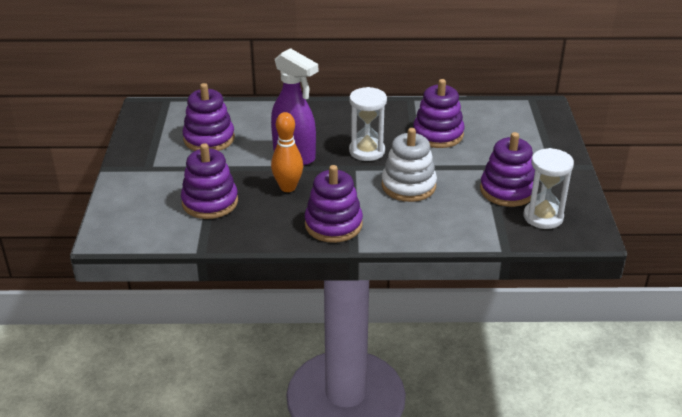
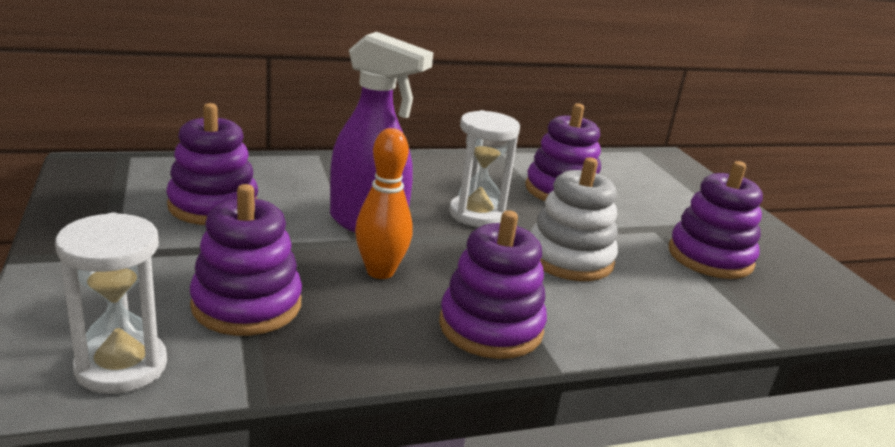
camera: 20 degrees left, 10 degrees down
(543, 217) = (789, 290): white hourglass -> white hourglass (121, 366)

